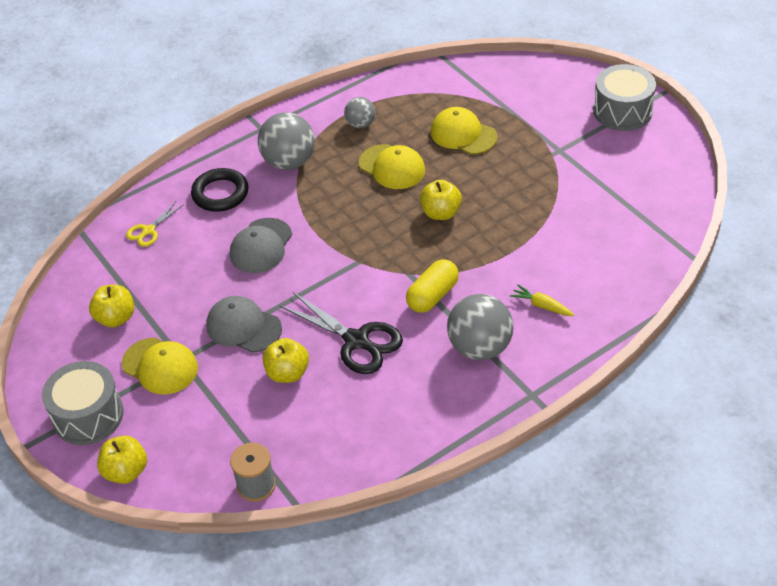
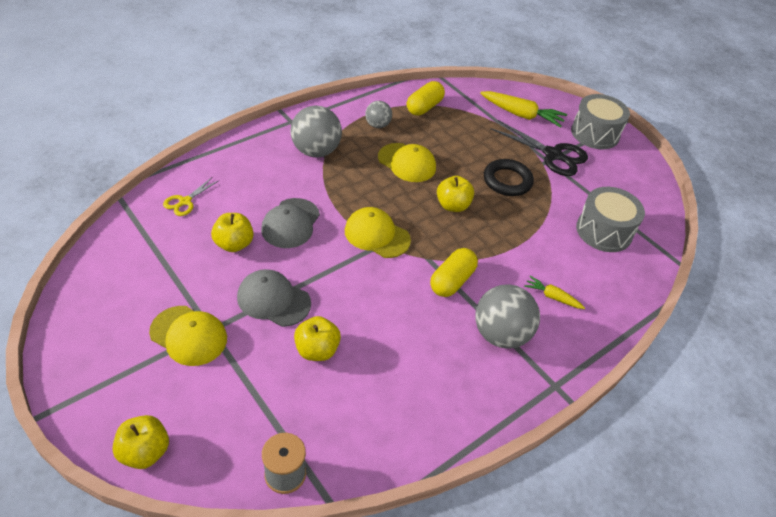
camera: 10 degrees left, 0 degrees up
(88, 415) = (109, 385): grey drum -> grey drum (604, 231)
(116, 318) = (147, 283): yellow apple -> yellow apple (234, 244)
(220, 193) = (253, 173): black ring -> black ring (507, 181)
(356, 341) = (383, 320): black scissors -> black scissors (552, 155)
(417, 97) = (424, 107): none -> yellow capsule
(463, 134) = (466, 141): yellow cap -> yellow cap (377, 235)
(534, 96) = (521, 115): none -> yellow carrot

